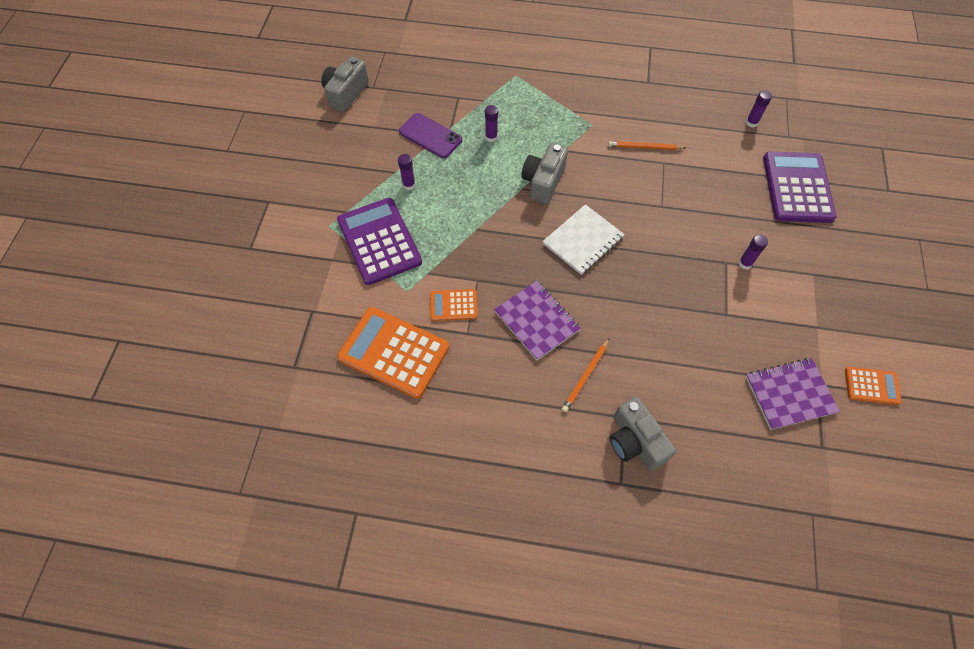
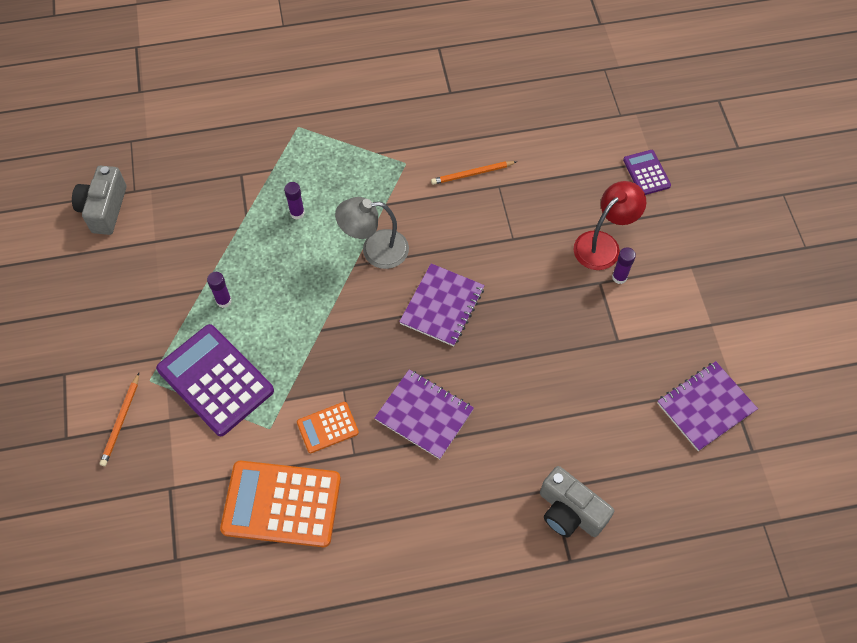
camera: 20 degrees left, 0 degrees up
(430, 136) = (226, 232): purple phone -> none
(543, 182) = (375, 250): grey camera -> grey lamp
(583, 241) = (442, 306): white notebook -> purple notebook
(585, 376) = (496, 459): orange pencil -> orange pencil (121, 421)
(739, 233) = (603, 244): none -> red lamp
(751, 123) = (576, 110): purple glue stick -> none
(797, 188) = (646, 173): purple calculator -> purple calculator, size x0.51
(871, 386) = (780, 370): orange calculator -> none

